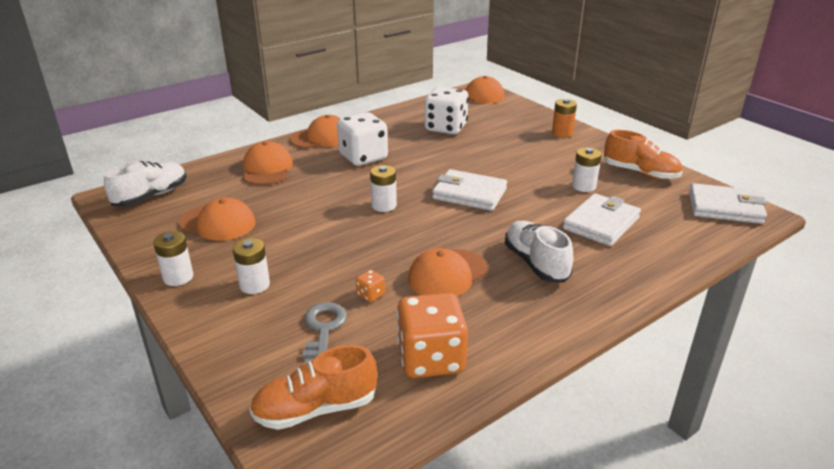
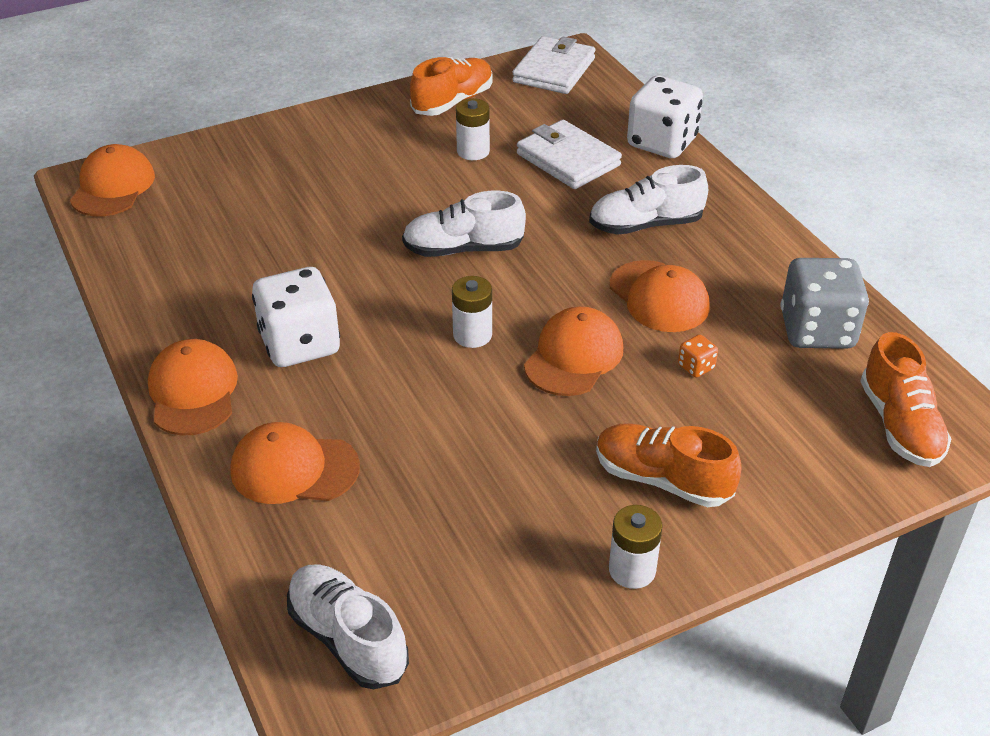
camera: 80 degrees left, 10 degrees up
(218, 223) = (477, 530): orange cap -> orange cap (574, 356)
(254, 285) = (662, 480): white battery -> orange shoe
(323, 329) = (764, 413): grey key -> none
(431, 359) = (817, 330): orange dice -> grey dice
(446, 128) = (229, 240): white dice -> white dice (662, 142)
(469, 194) = (463, 249): white wallet -> white shoe
(562, 133) = (307, 134): orange battery -> none

